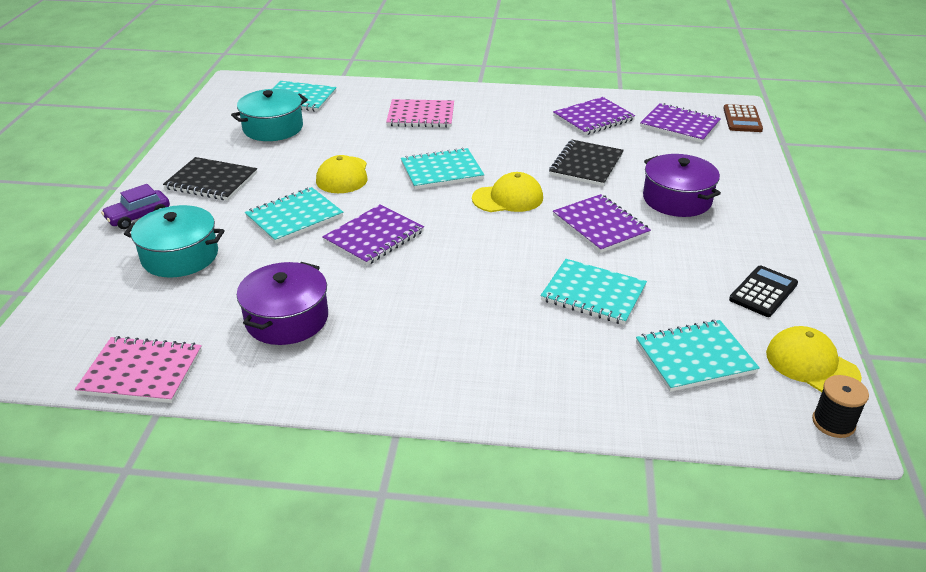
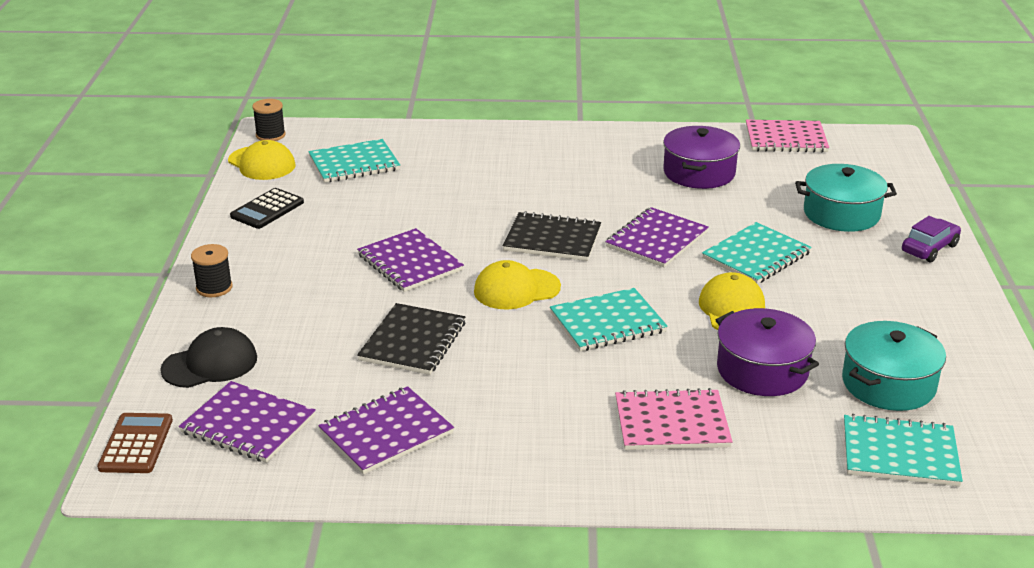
camera: 175 degrees right, 5 degrees down
(211, 181) = (892, 294): black notebook -> black notebook (552, 239)
(593, 294) = (429, 201): turquoise notebook -> none
(677, 199) = (309, 298): purple pot -> purple pot (762, 370)
(726, 157) = (210, 364): none -> black cap
(761, 211) = (214, 288): none -> black spool

